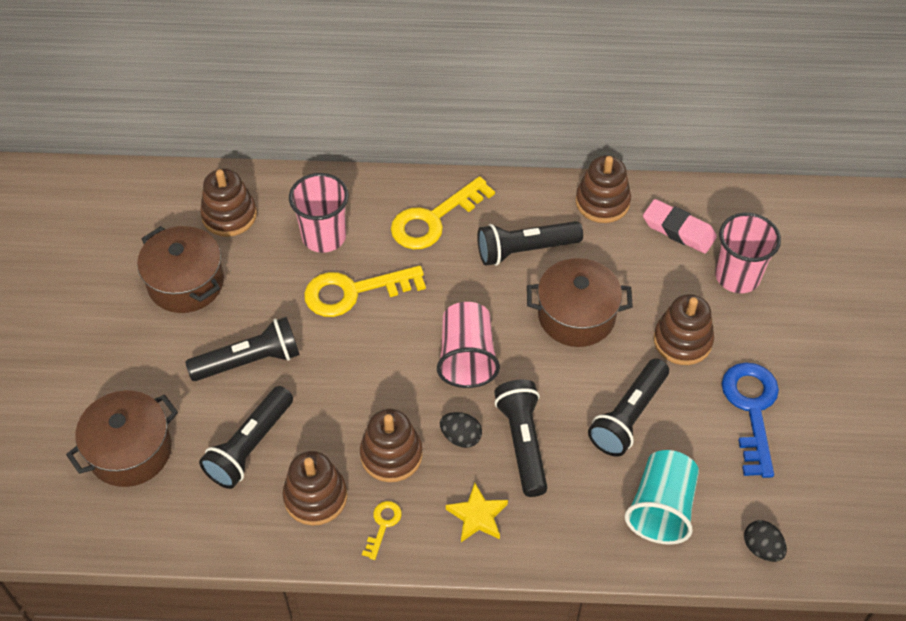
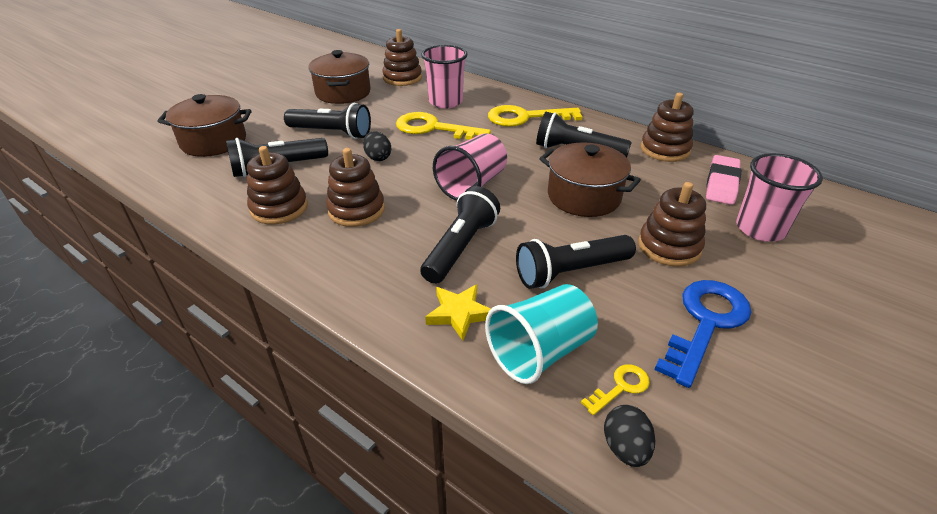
camera: 35 degrees right, 15 degrees down
(383, 525) = (300, 244): yellow key -> yellow key (620, 387)
(461, 437) = (417, 223): black egg -> black egg (378, 157)
(477, 516) = (372, 273): yellow star -> yellow star (459, 314)
(678, 230) = (721, 184): pink eraser -> pink eraser turned 45 degrees clockwise

